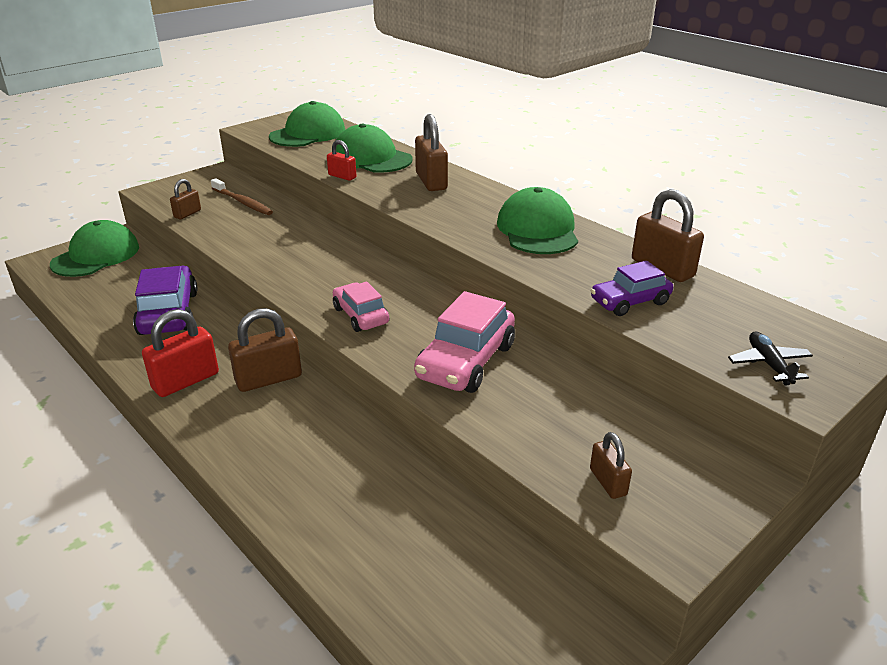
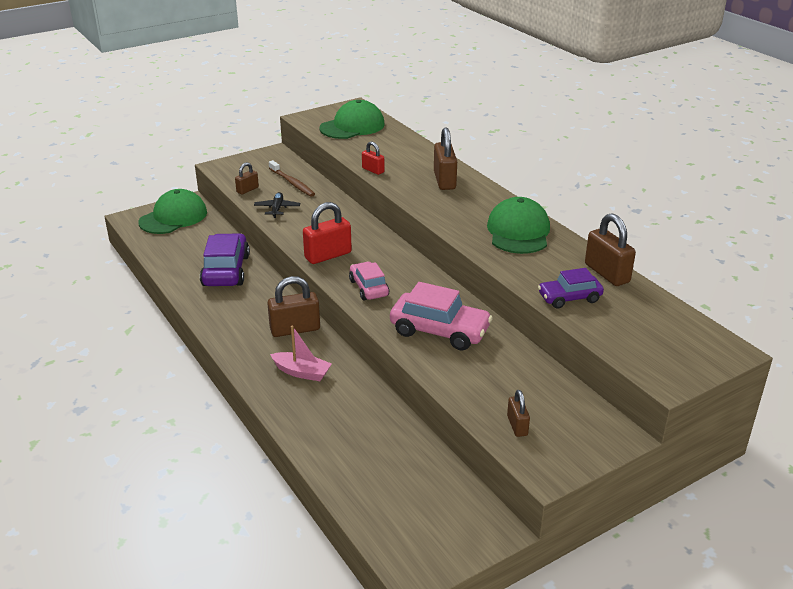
camera: 10 degrees right, 0 degrees up
(186, 381) = (234, 324): red padlock -> red padlock (328, 255)
(286, 436) = (302, 372): none -> pink boat
(371, 158) = (400, 154): green cap -> none
(465, 361) = (440, 331): pink car -> pink car turned 105 degrees counterclockwise
(769, 364) = (655, 355): black plane -> black plane (277, 209)

